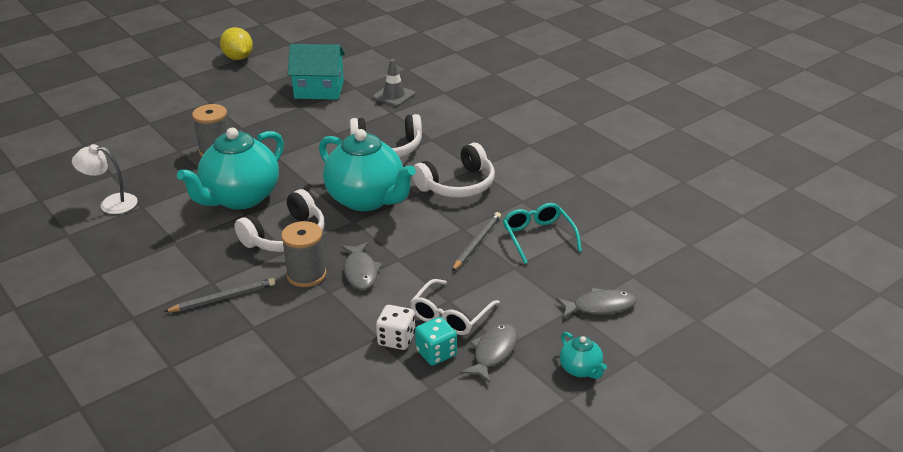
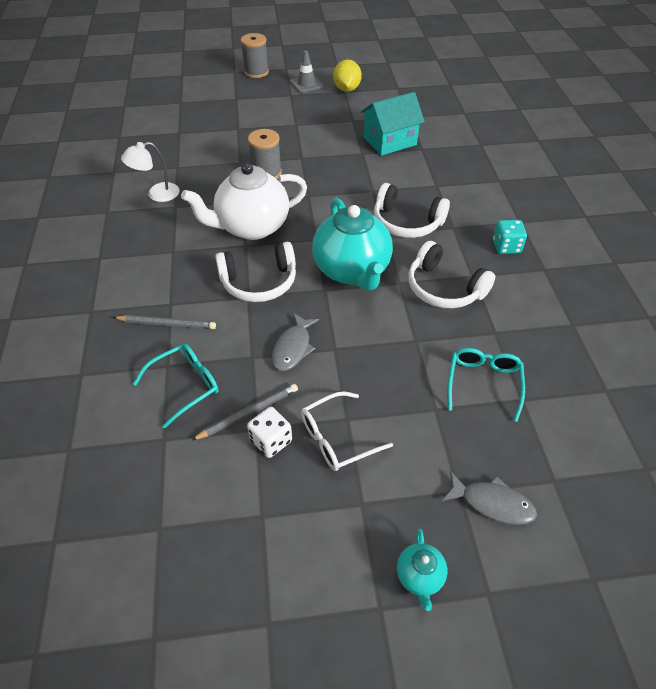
camera: 30 degrees right, 15 degrees up
(111, 203) = (157, 194): white lamp -> white lamp turned 60 degrees counterclockwise
(240, 198) = (252, 227): turquoise teapot -> white teapot
(284, 333) = (185, 385): none -> turquoise glasses
(306, 275) = (247, 330): grey spool -> grey spool (256, 72)
(319, 90) = (390, 141): turquoise house -> turquoise house turned 60 degrees counterclockwise
(394, 96) = (450, 169): grey traffic cone -> grey traffic cone (306, 84)
(436, 353) = (294, 476): turquoise dice -> turquoise dice (506, 246)
(457, 185) = (444, 288): white headphones -> white headphones turned 45 degrees clockwise
(476, 243) = (418, 363): grey pencil -> grey pencil (248, 413)
(493, 352) = (347, 504): grey fish -> none

